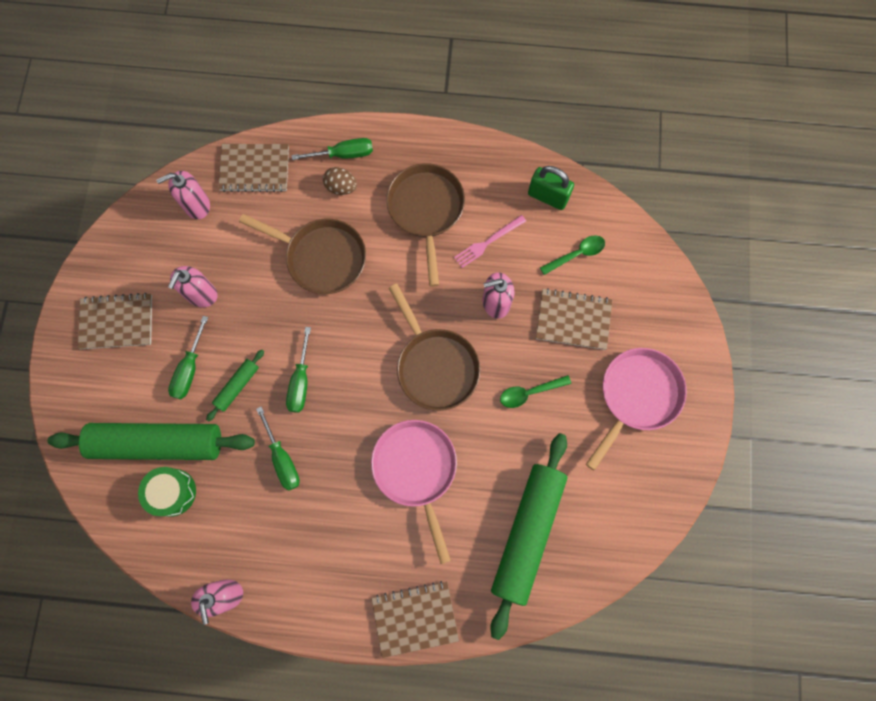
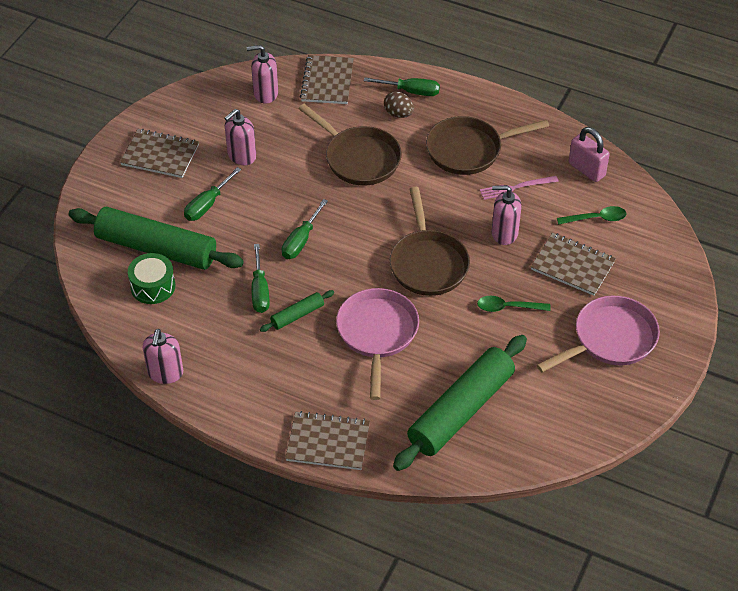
camera: 20 degrees right, 25 degrees down
(237, 386) = (243, 228): green rolling pin -> green rolling pin (297, 315)
(255, 169) = (327, 81): brown notebook -> brown notebook turned 75 degrees clockwise
(426, 210) = (469, 150): brown pan -> brown pan turned 120 degrees counterclockwise
(547, 197) = (586, 169): green padlock -> pink padlock

